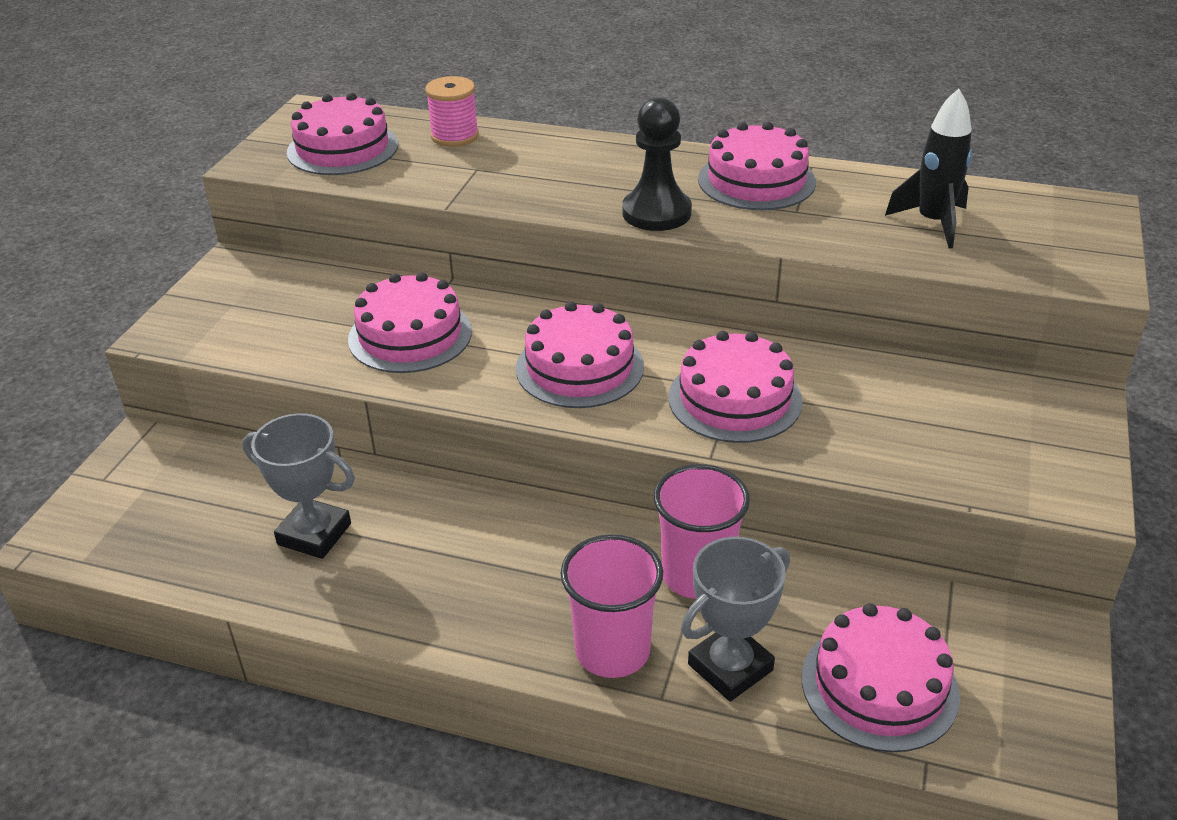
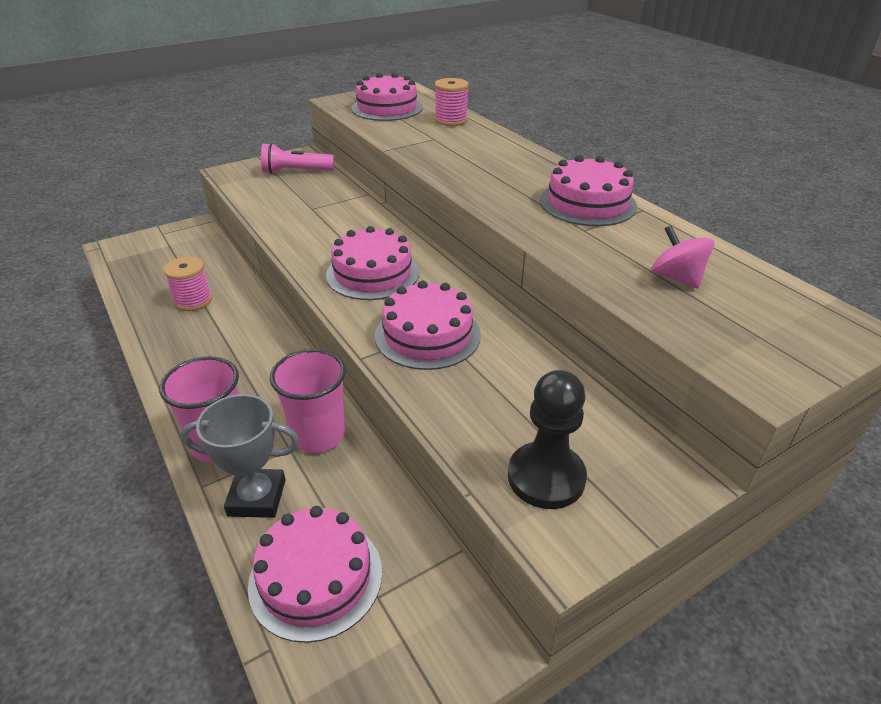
camera: 40 degrees right, 0 degrees up
(266, 291) = (296, 172): none -> pink flashlight
(314, 534) = (193, 301): grey trophy -> pink spool
(410, 335) = (321, 218): pink cake -> none
(656, 213) = (491, 195): black pawn -> black pawn (546, 477)
(933, 223) = (676, 278): black rocket -> pink spinning top

